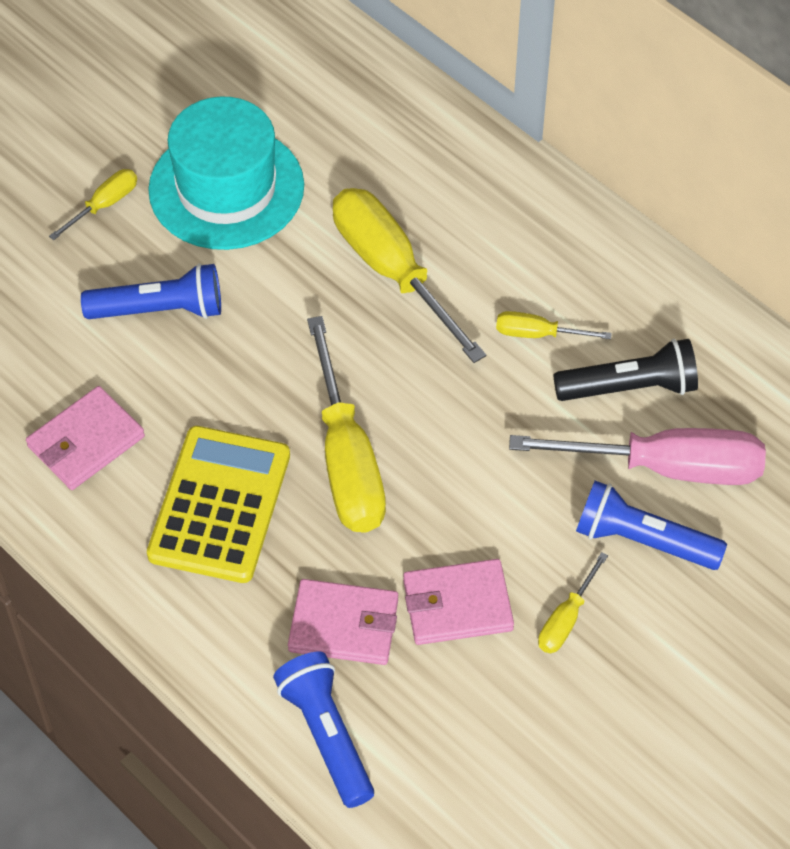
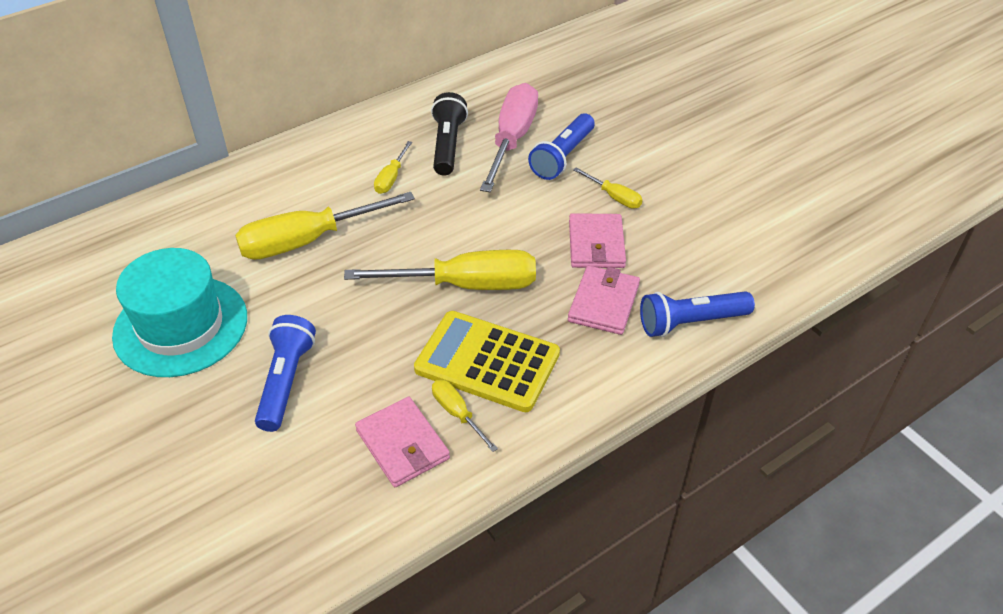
camera: 80 degrees left, 10 degrees down
(104, 205) = (155, 410): yellow screwdriver -> yellow screwdriver (457, 413)

